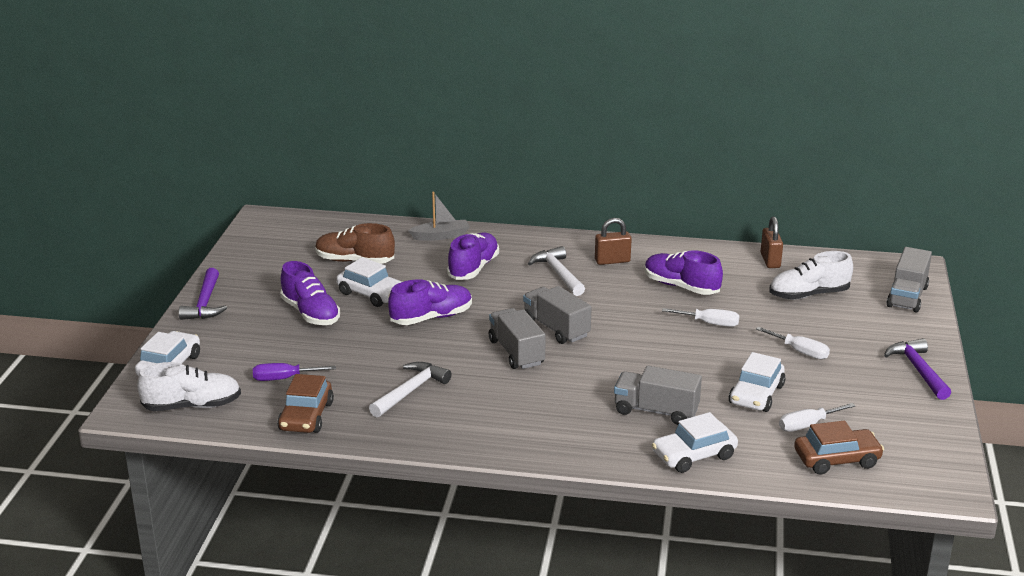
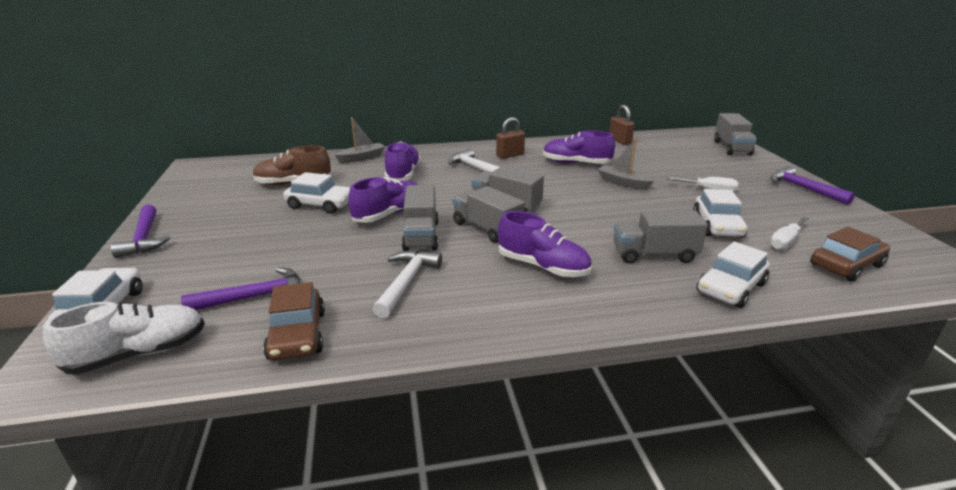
camera: 20 degrees left, 0 degrees up
(284, 378) = (255, 297): purple screwdriver -> purple hammer
(311, 313) = (265, 229): purple shoe -> purple shoe (543, 267)
(449, 348) = (421, 236): none -> grey truck
(710, 323) = (623, 183): white screwdriver -> grey boat
(808, 295) = (669, 156): white shoe -> none

